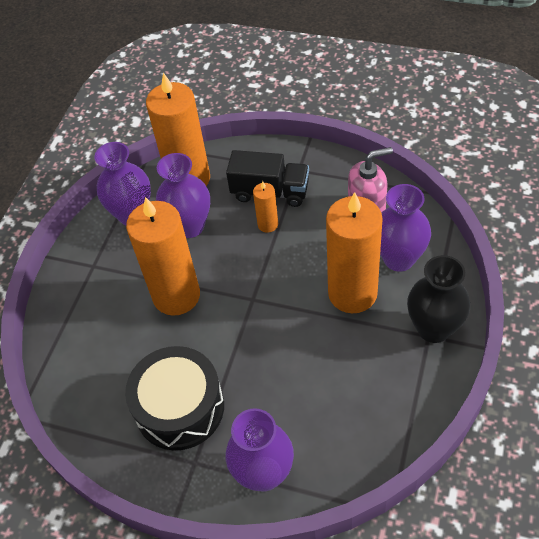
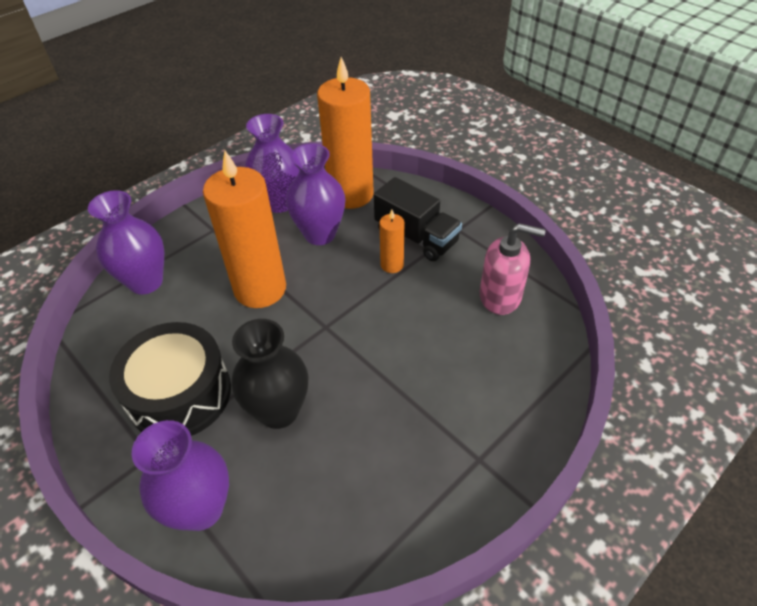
camera: 25 degrees right, 5 degrees down
(352, 293) = (427, 371): orange candle -> none
(399, 259) = (501, 360): purple vase -> purple vase (146, 282)
(433, 328) = (490, 454): black vase -> black vase (279, 411)

